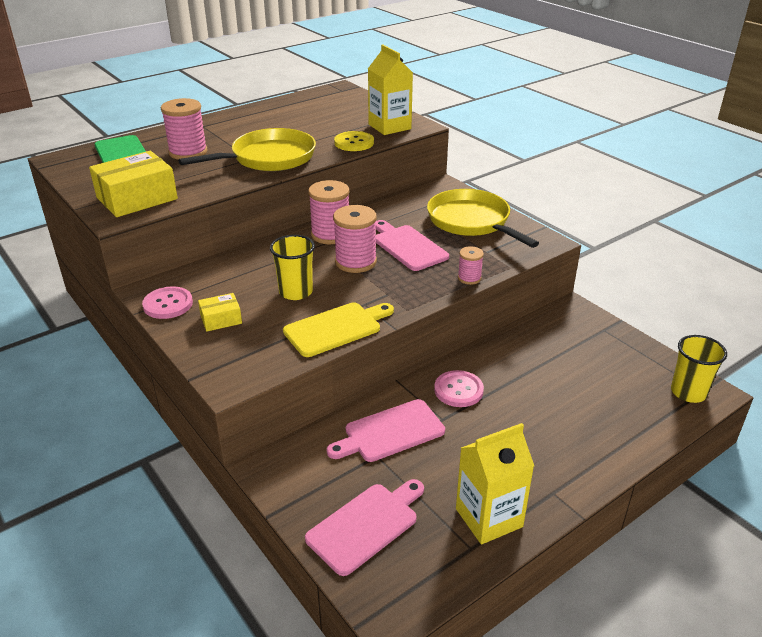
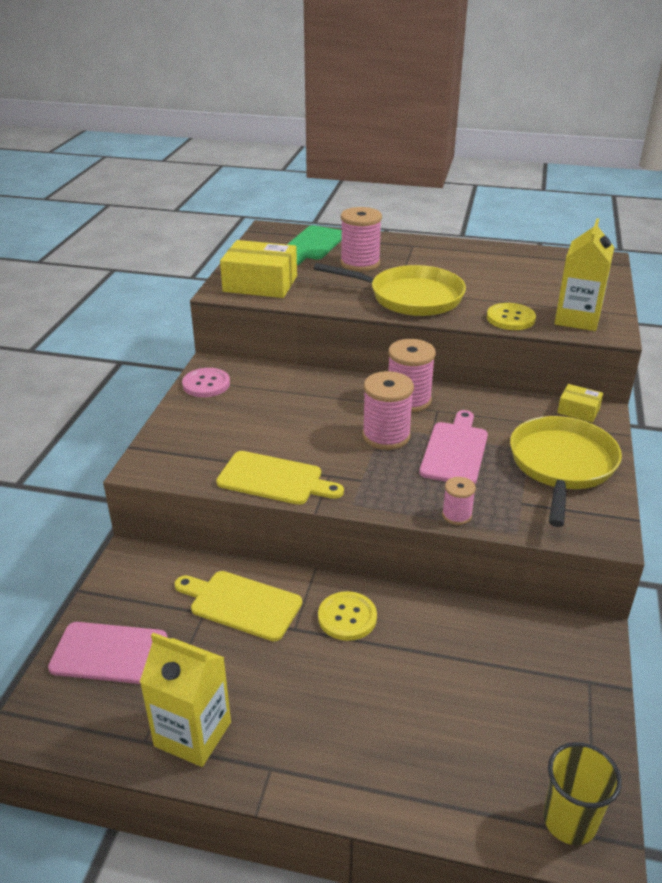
camera: 50 degrees right, 0 degrees up
(221, 319) = (216, 417): yellow box -> yellow box (578, 410)
(296, 292) = (298, 430): yellow cup -> none
(390, 432) = (241, 604): pink cutting board -> yellow cutting board
(458, 390) = (347, 617): pink button -> yellow button

